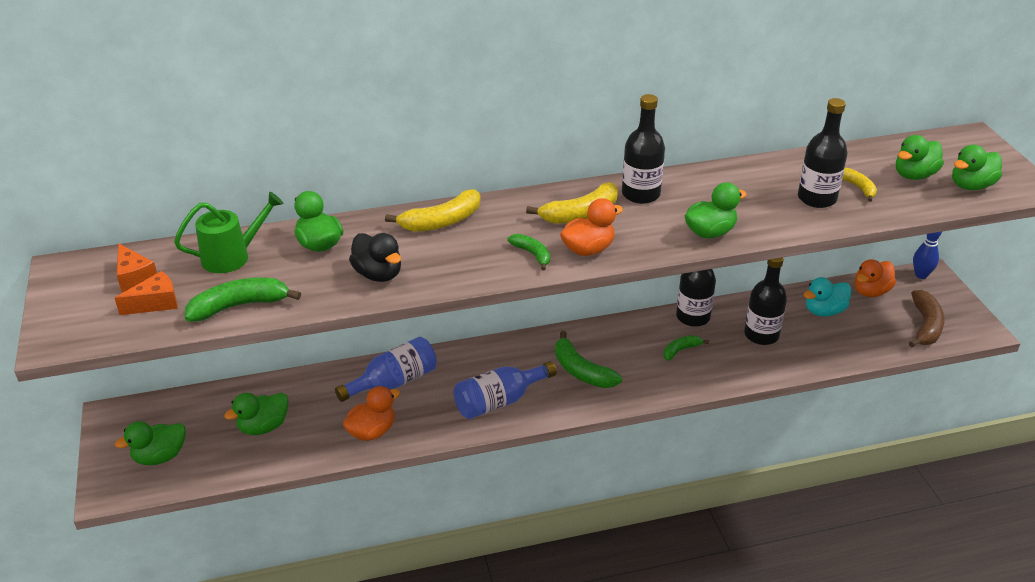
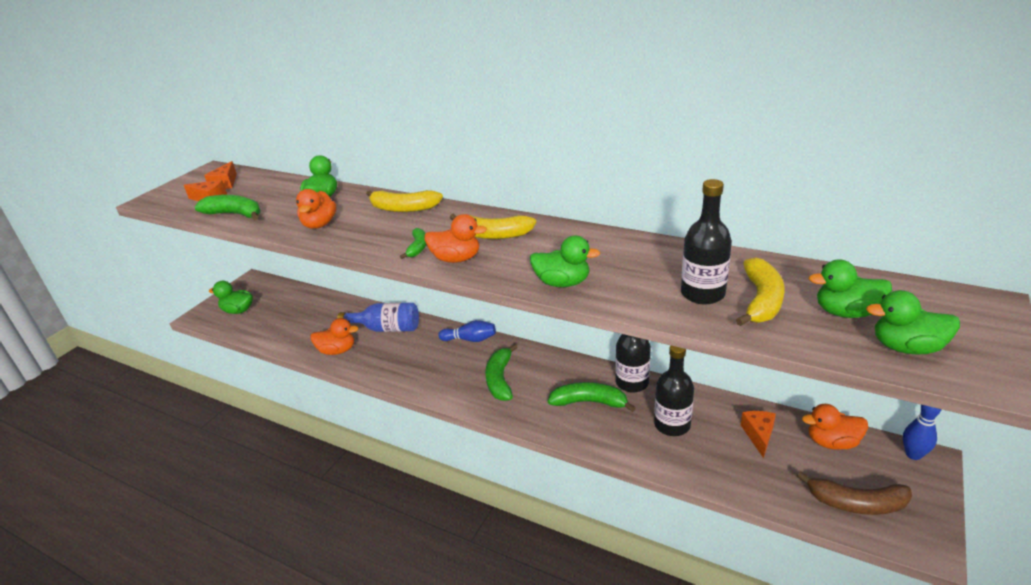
camera: 45 degrees right, 5 degrees down
(233, 256) = (278, 189): green watering can -> none
(263, 427) = (296, 319): green duck -> none
(378, 274) = (320, 224): black duck -> orange duck
(499, 401) = (424, 371): blue bottle -> none
(501, 350) = (470, 339): none -> blue bowling pin
(640, 194) = (556, 237): black bottle -> none
(681, 350) = (589, 402): green banana -> green banana, size x1.69
(824, 311) = (758, 435): turquoise duck -> orange cheese
(858, 188) = (761, 301): yellow banana -> yellow banana, size x1.69
(925, 326) = (856, 503): brown banana -> brown banana turned 45 degrees clockwise

